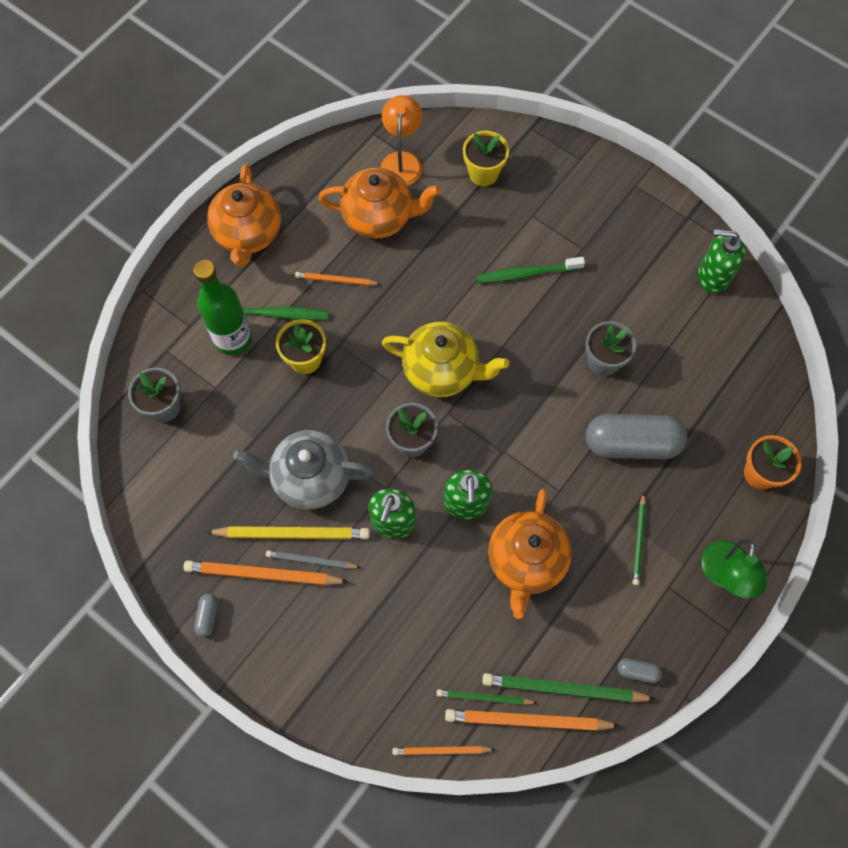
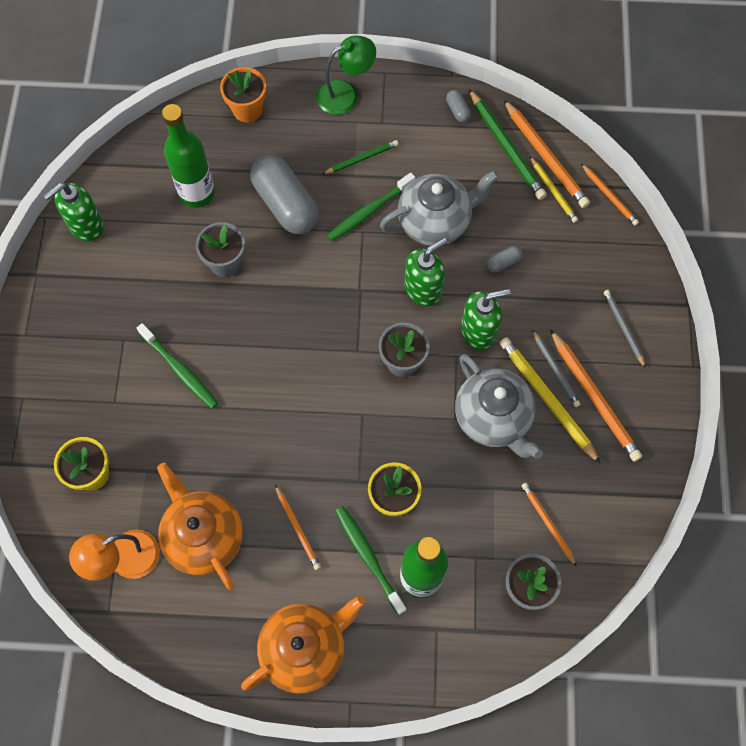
camera: 125 degrees left, 0 degrees up
(196, 458) = (547, 523): none -> orange pencil
(208, 616) = (657, 414): grey capsule -> grey capsule (503, 263)
(303, 652) = (623, 328): none -> grey pencil
(442, 371) = (323, 379): yellow teapot -> none
(484, 697) = (553, 191): green pencil -> yellow pencil
(526, 561) = (435, 222): orange teapot -> grey teapot
(576, 510) = (369, 211): none -> green toothbrush
(691, 378) = (197, 193): none -> green bottle
(713, 276) = (86, 226): green soap dispenser -> green soap dispenser turned 75 degrees clockwise

